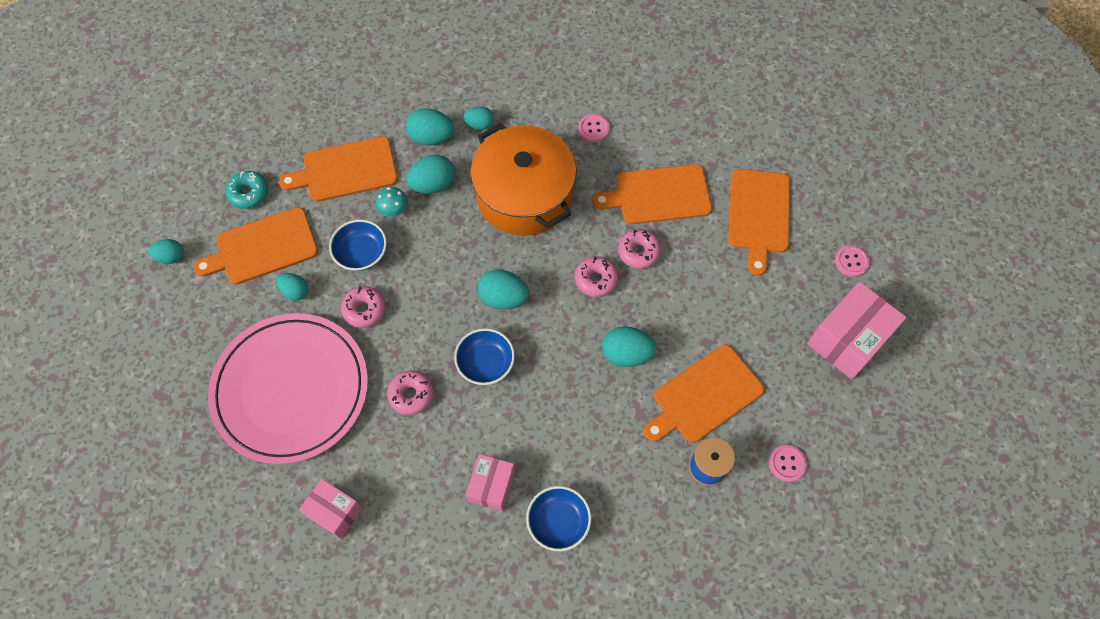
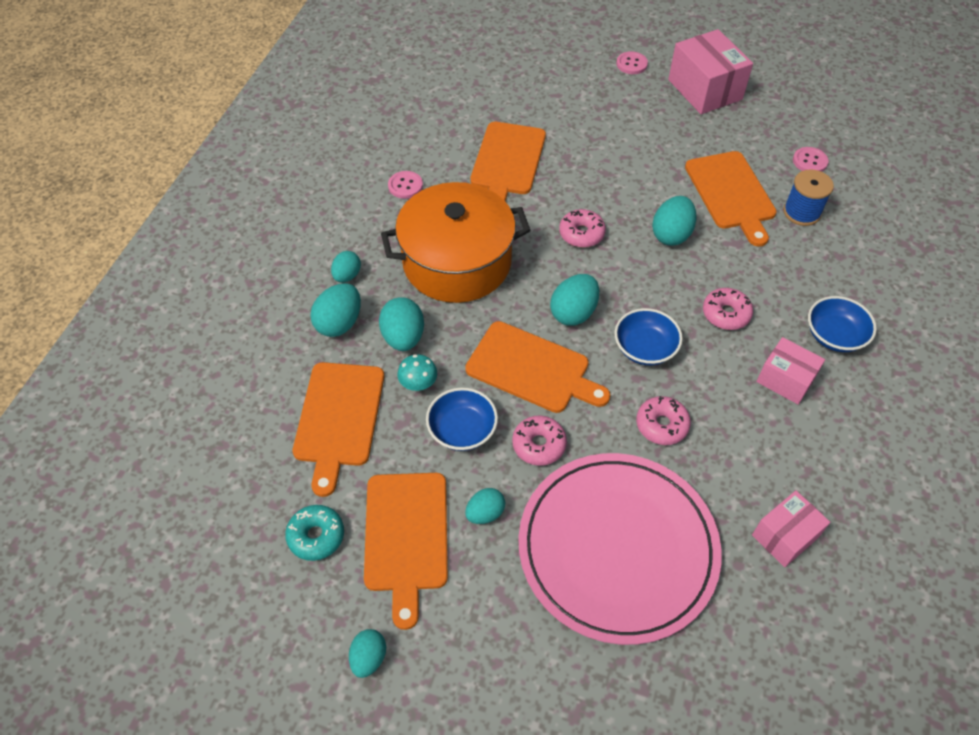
camera: 70 degrees left, 10 degrees down
(639, 252) = (564, 194): pink donut -> pink donut (726, 314)
(759, 215) = (560, 103): orange cutting board -> orange cutting board (532, 369)

